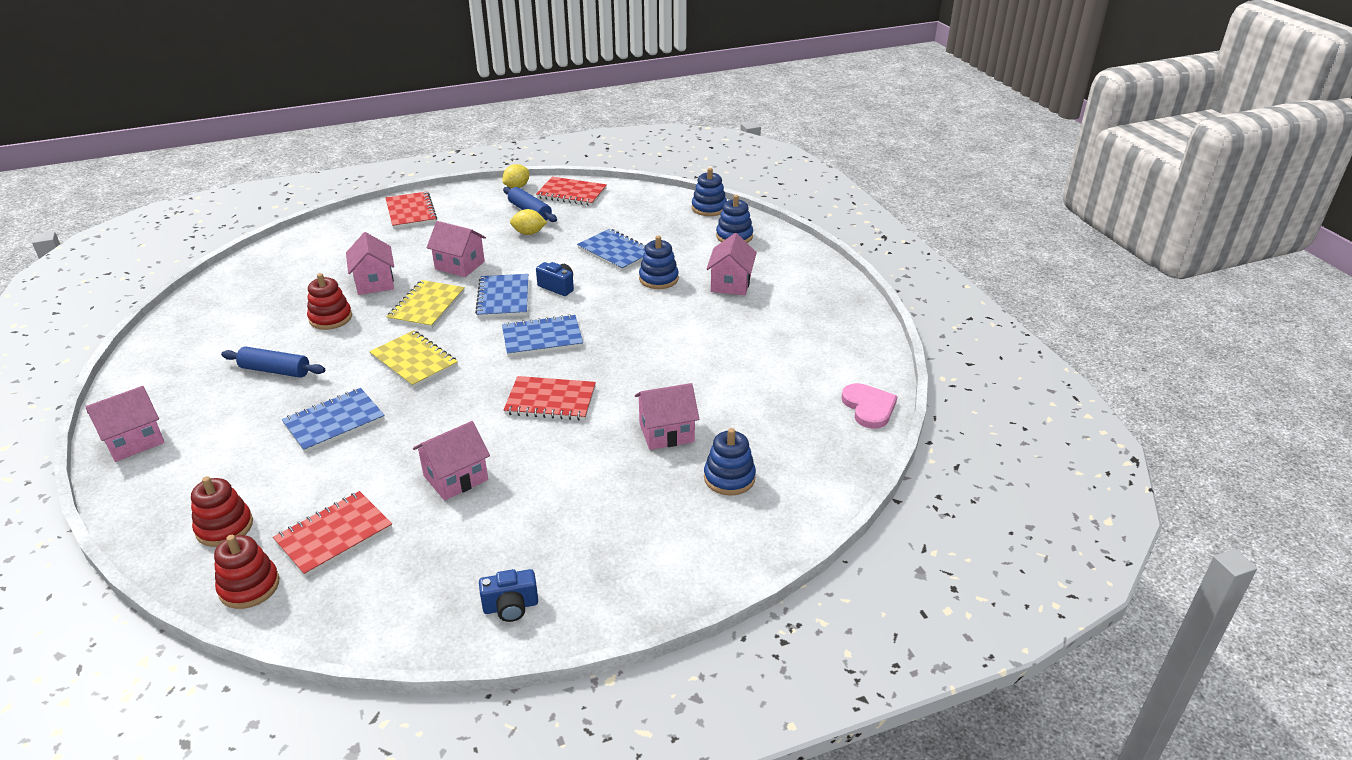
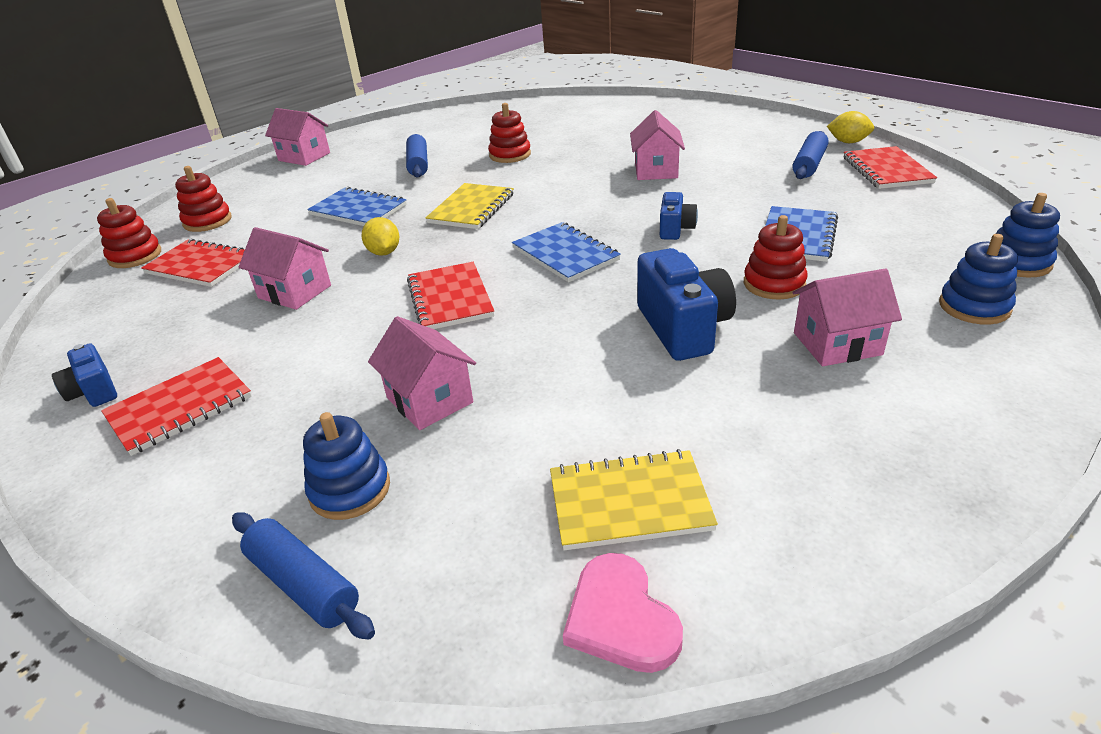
camera: 70 degrees right, 0 degrees up
(374, 282) = (583, 150): pink house -> none
(411, 212) = (721, 120): red notebook -> red notebook (180, 408)
(426, 306) = (567, 182): yellow notebook -> yellow notebook (629, 502)
(503, 298) = (620, 209): blue notebook -> none
(529, 233) = (764, 179): yellow lemon -> yellow lemon (384, 252)
(658, 279) = (774, 284): blue stacking toy -> red stacking toy
(674, 322) = (683, 328): none -> blue camera
(794, 504) = (304, 584): none -> blue rolling pin
(869, 407) = (620, 617): pink heart -> pink heart turned 105 degrees clockwise

